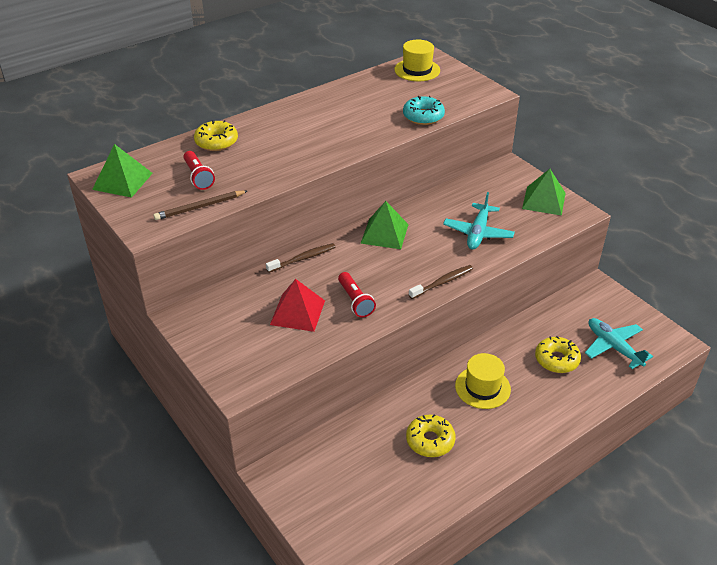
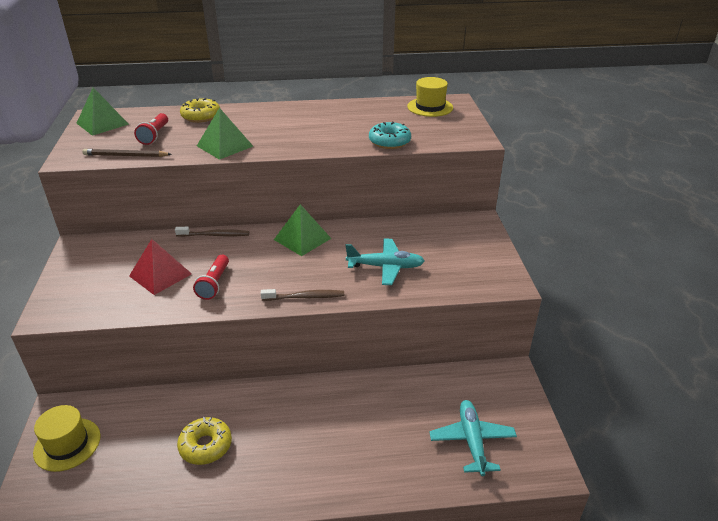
camera: 30 degrees right, 5 degrees down
(478, 233) = (385, 267): turquoise plane -> turquoise plane turned 135 degrees counterclockwise
(482, 387) = (301, 419): yellow hat -> yellow hat (67, 444)
(544, 200) = (482, 261): green pyramid -> green pyramid (225, 146)
(556, 360) = (399, 426): yellow donut -> none

